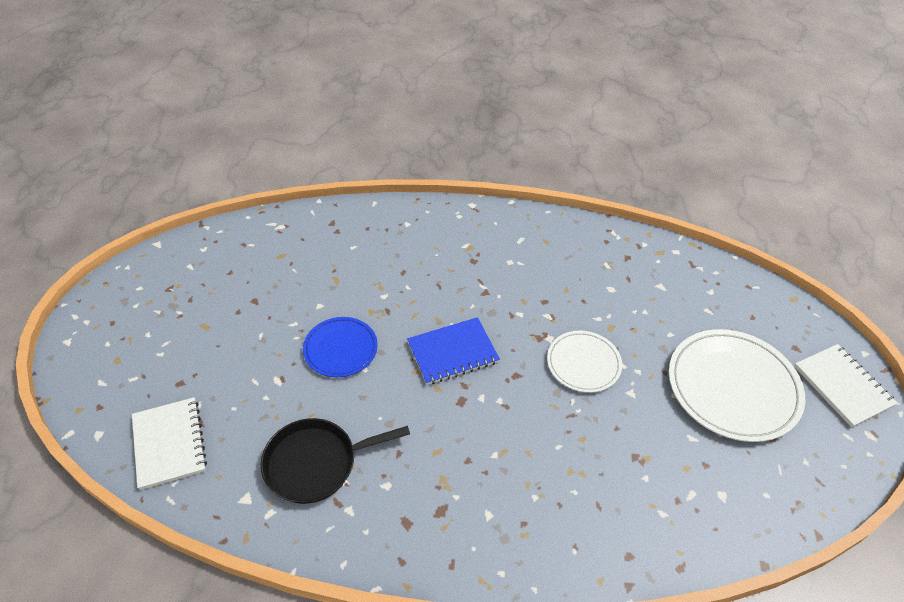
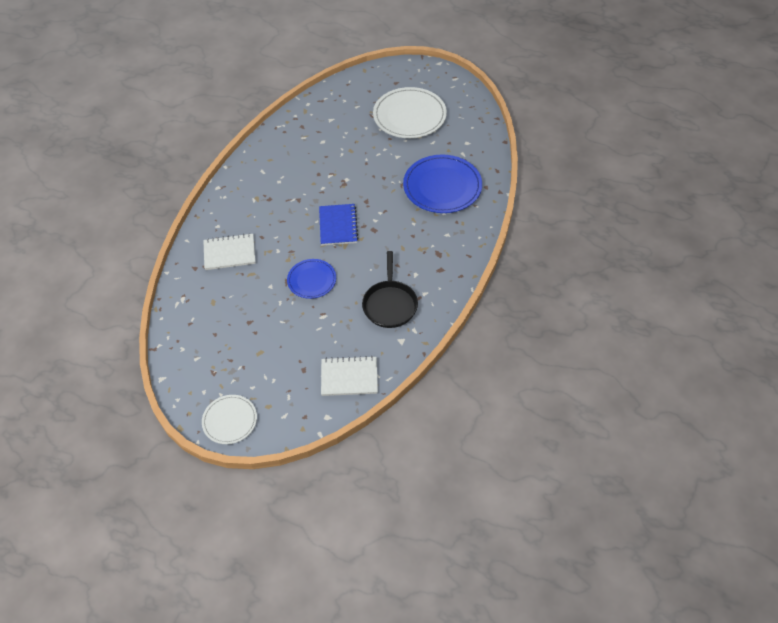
camera: 70 degrees left, 5 degrees up
(583, 363) = (370, 170): white plate -> white plate (230, 420)
(595, 479) = (442, 186): none -> blue plate
(842, 386) = (425, 76): white notebook -> white notebook (229, 253)

